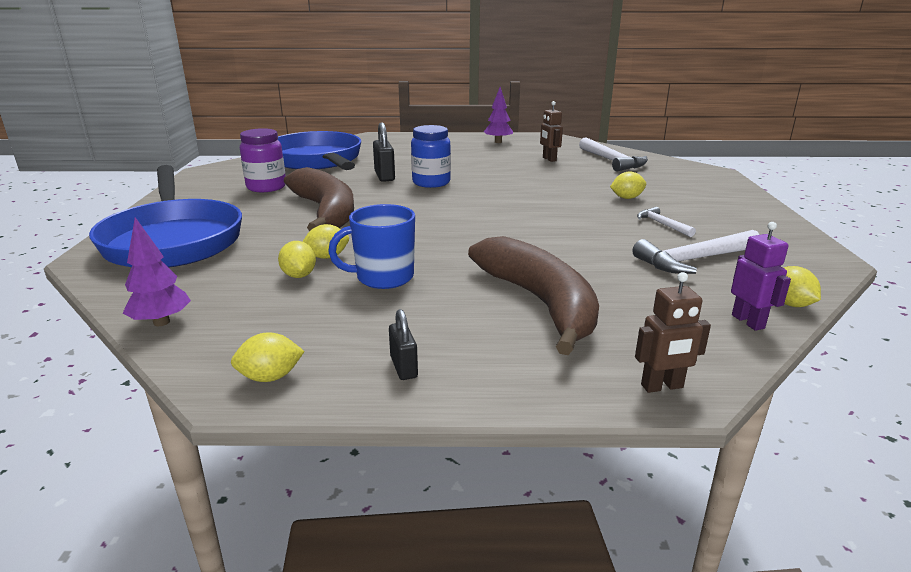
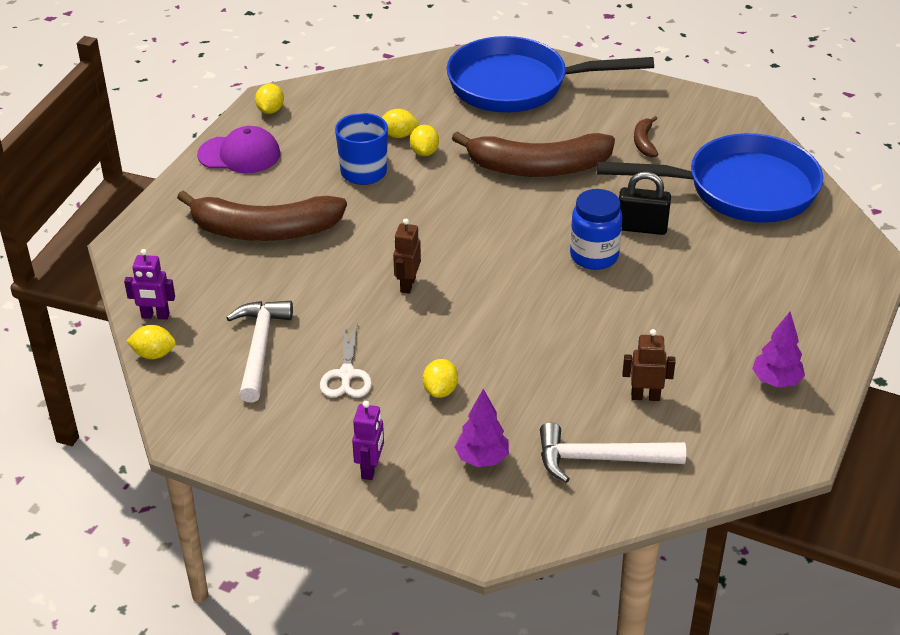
camera: 115 degrees right, 15 degrees up
(161, 322) = (368, 79): purple tree -> purple tree (482, 459)
(266, 187) = (644, 142): purple jar -> brown banana
(404, 367) = (239, 154): black padlock -> purple cap
(662, 224) = (347, 374): white hammer -> white scissors
(662, 386) = (135, 239): brown robot -> brown robot (407, 285)
(724, 202) = (370, 469): none -> purple robot

